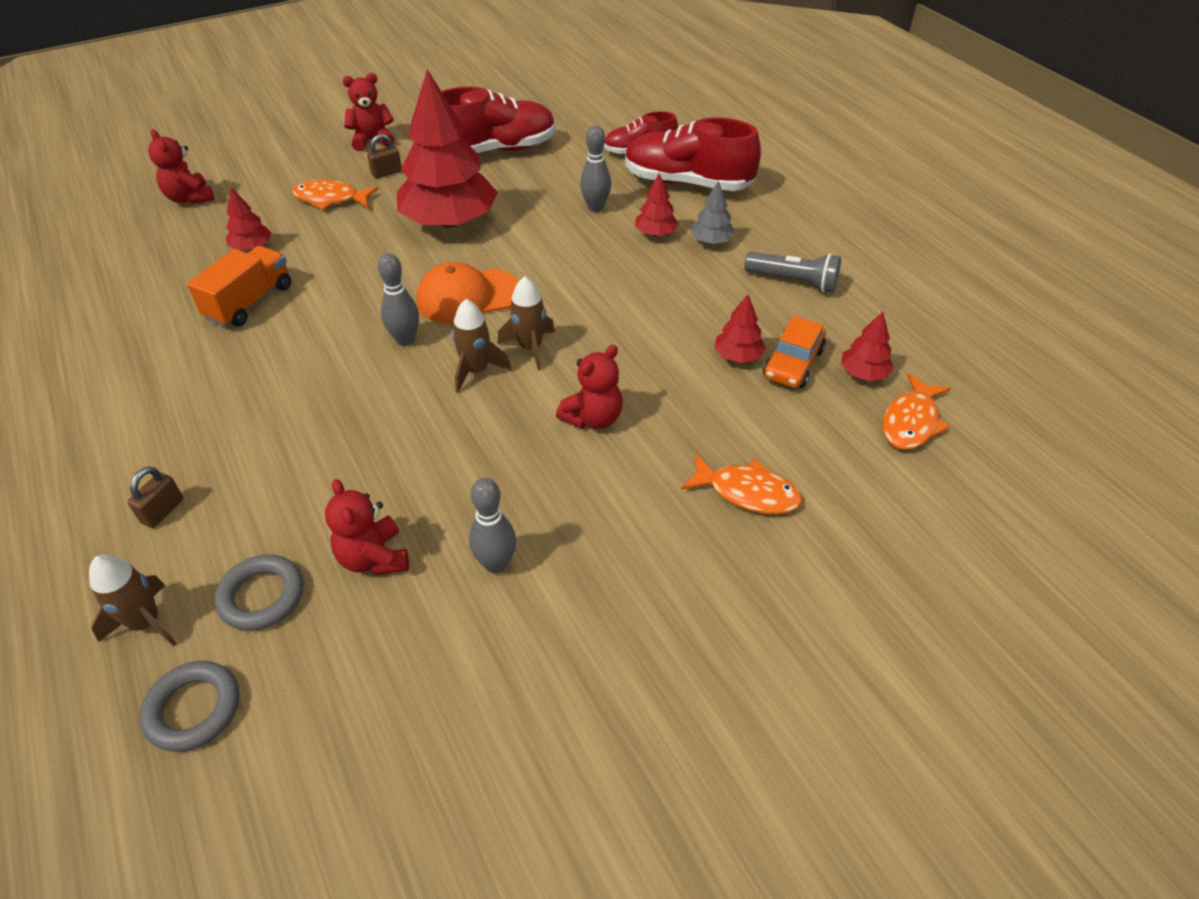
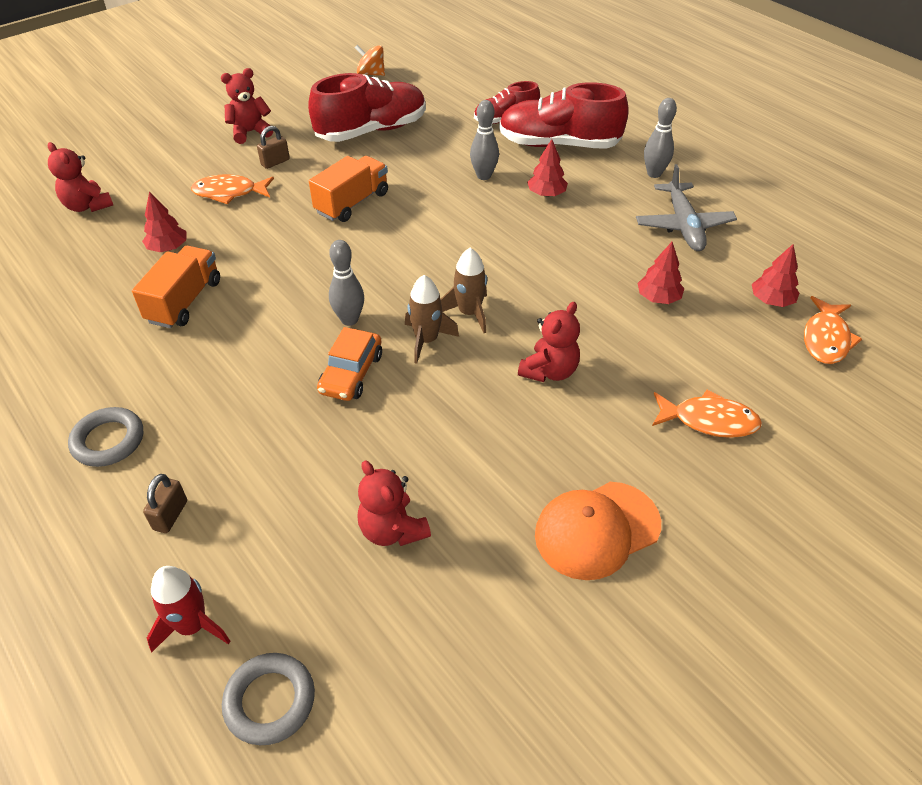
camera: 10 degrees left, 0 degrees up
(146, 623) = (192, 626): brown rocket -> red rocket
(262, 596) = (298, 582): grey ring -> grey ring (108, 441)
(449, 222) = (352, 203): red tree -> orange truck
(468, 296) = (394, 272): orange cap -> orange cap (596, 530)
(496, 564) = (508, 518): grey bowling pin -> grey bowling pin (654, 174)
(515, 92) = (371, 74): none -> orange spinning top
(711, 241) = (598, 196): grey tree -> none
(793, 281) = (683, 225): grey flashlight -> grey plane
(793, 364) = (708, 299): orange car -> orange car (351, 373)

